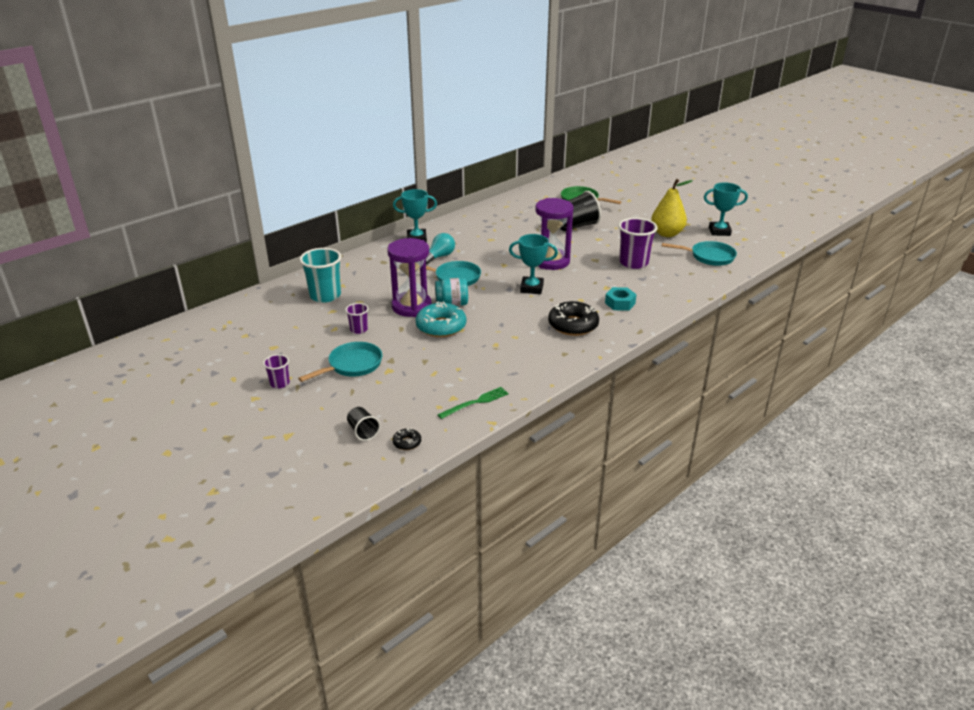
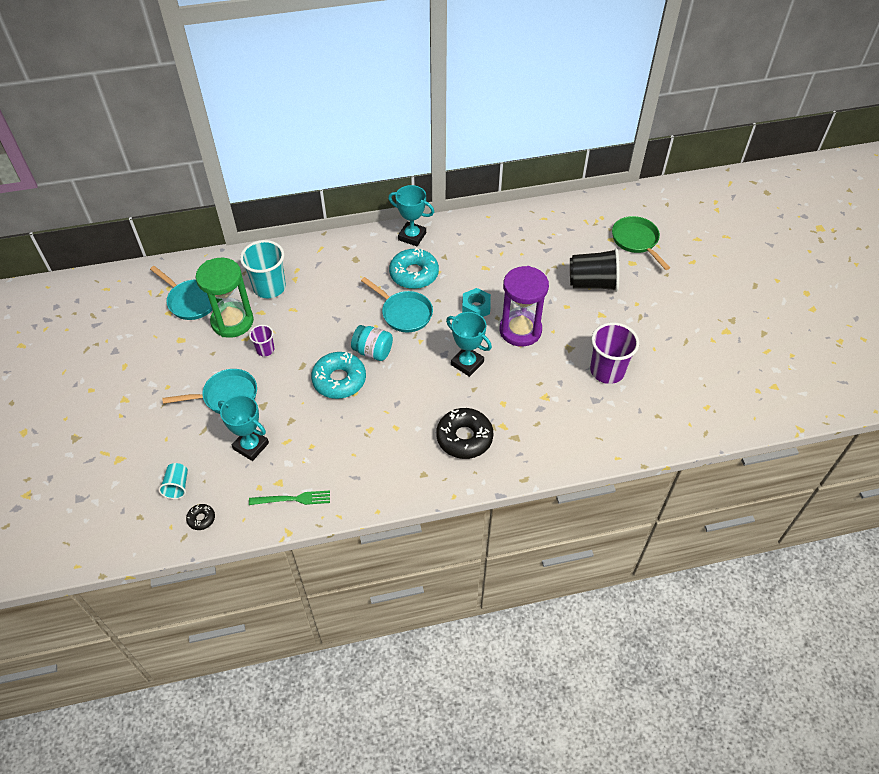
camera: 30 degrees right, 20 degrees up
(280, 383) = (154, 390): purple cup -> none
(312, 323) = (232, 321): none -> green hourglass
(363, 431) = (177, 486): black cup -> turquoise cup
(411, 307) = (333, 338): purple hourglass -> none
(439, 256) = (414, 274): turquoise light bulb -> turquoise donut
(620, 303) = (538, 428): turquoise nut -> turquoise nut (476, 307)
(667, 234) = (687, 338): yellow pear -> none
(709, 257) = (702, 399): turquoise pan -> turquoise pan (191, 301)
(719, 231) = (754, 361): turquoise trophy -> turquoise trophy (251, 446)

